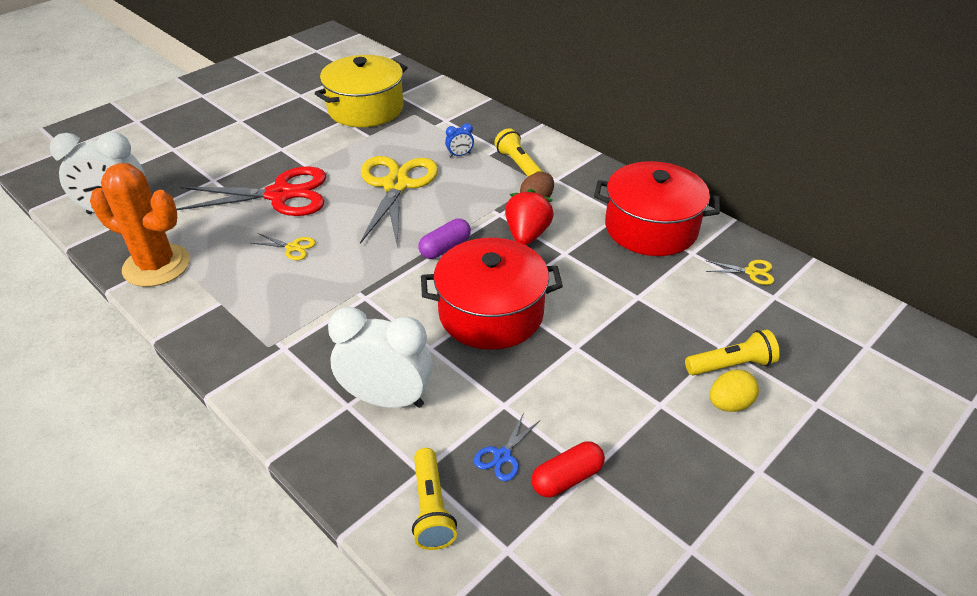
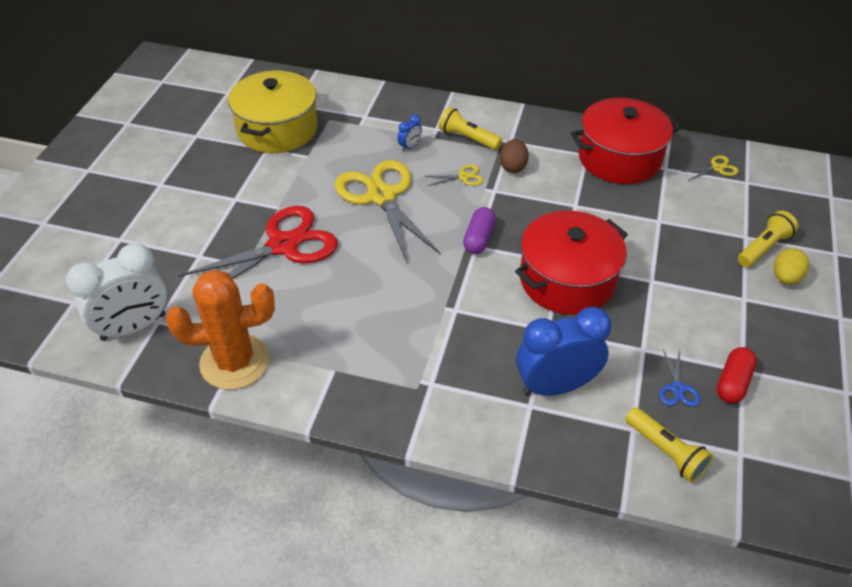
camera: 30 degrees left, 5 degrees up
(292, 248) = (347, 291): yellow scissors -> yellow scissors (463, 177)
(387, 399) = (555, 386): white clock -> blue clock
(527, 235) = (533, 201): red strawberry -> none

